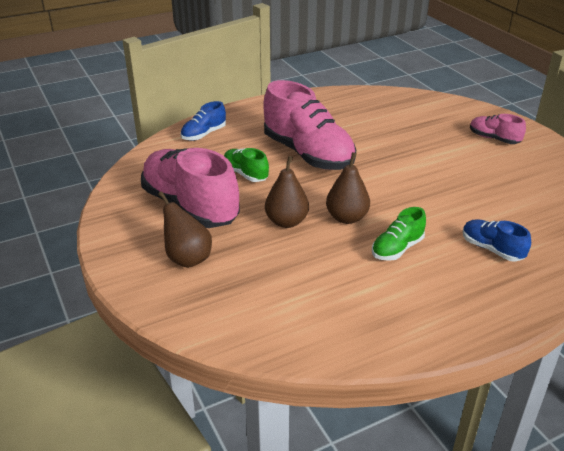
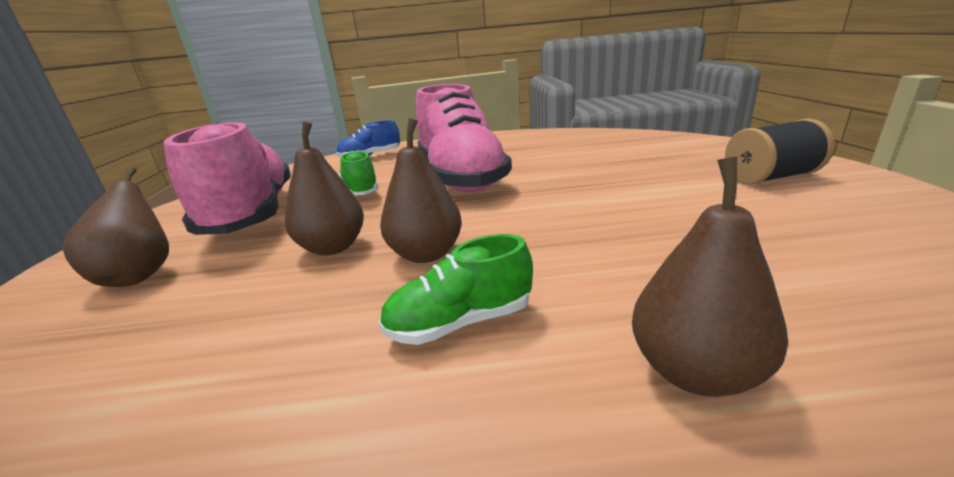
camera: 25 degrees right, 10 degrees down
(491, 249) = (695, 371): blue shoe -> brown pear
(494, 139) = (770, 177): pink shoe -> black spool

